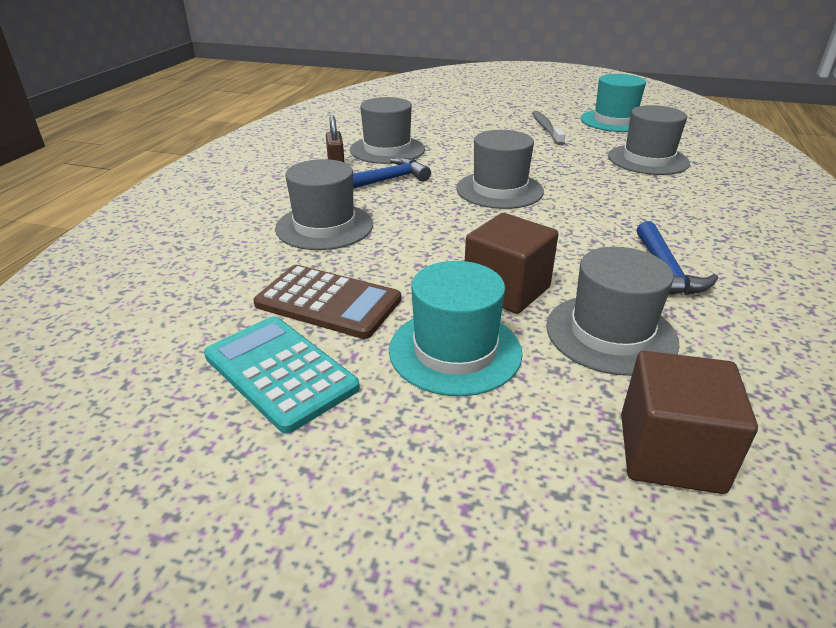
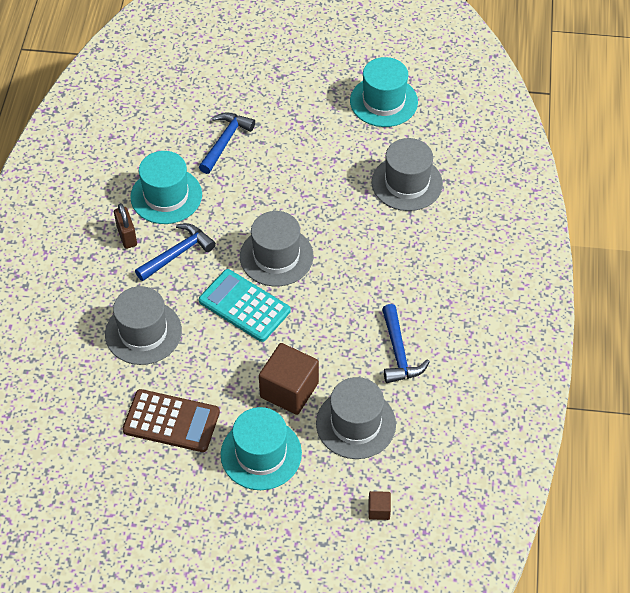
camera: 10 degrees left, 20 degrees up
(280, 372) = (160, 488): turquoise calculator -> turquoise calculator (244, 306)
(387, 150) = (166, 196): grey hat -> turquoise hat
(455, 129) = (225, 141): none -> blue hammer
(546, 128) = (315, 128): grey toothbrush -> none
(670, 453) = (379, 510): brown cube -> brown cube, size x0.45

